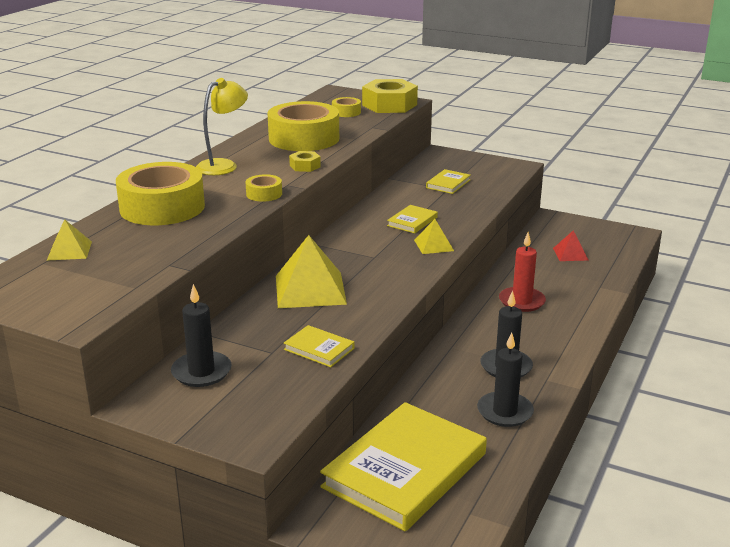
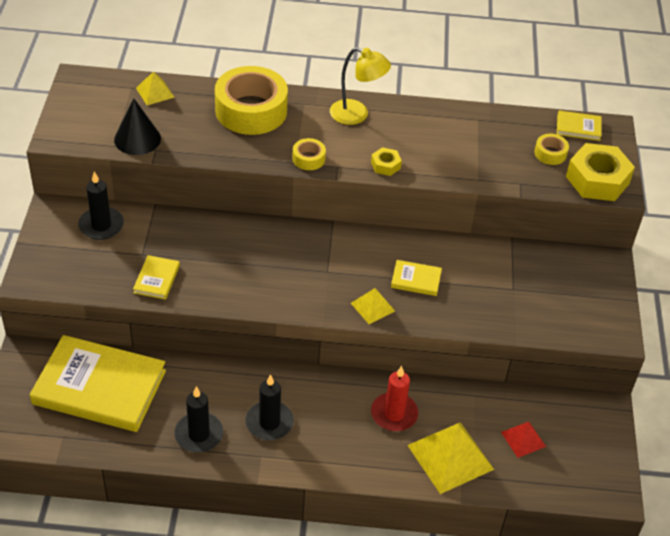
camera: 65 degrees right, 20 degrees up
(139, 272) = (137, 139): none -> black cone
(304, 138) = (454, 145): yellow tape -> none
(310, 289) = (247, 247): yellow pyramid -> yellow pyramid (450, 457)
(448, 184) = (525, 286): yellow book -> yellow book (578, 127)

